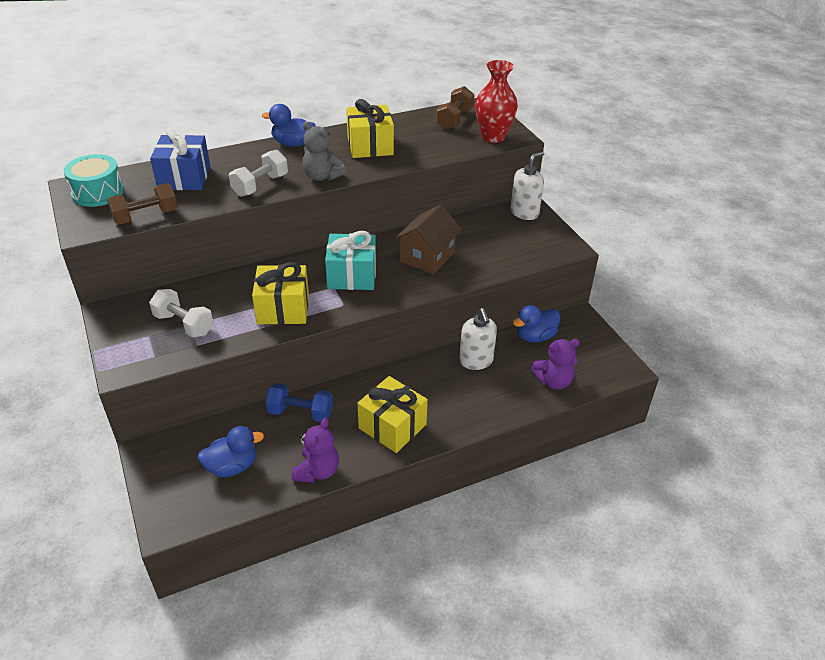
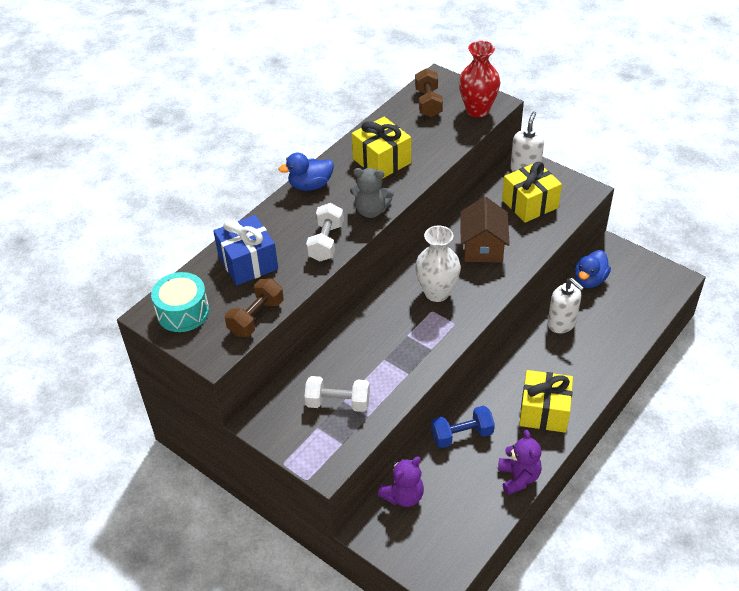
camera: 25 degrees left, 5 degrees up
(232, 466) = (448, 508): blue duck -> none
(283, 308) = (408, 350): yellow gift -> yellow gift (530, 204)
(352, 275) = (437, 292): turquoise gift -> white vase
(553, 381) = (633, 314): purple teddy bear -> purple teddy bear (403, 496)

